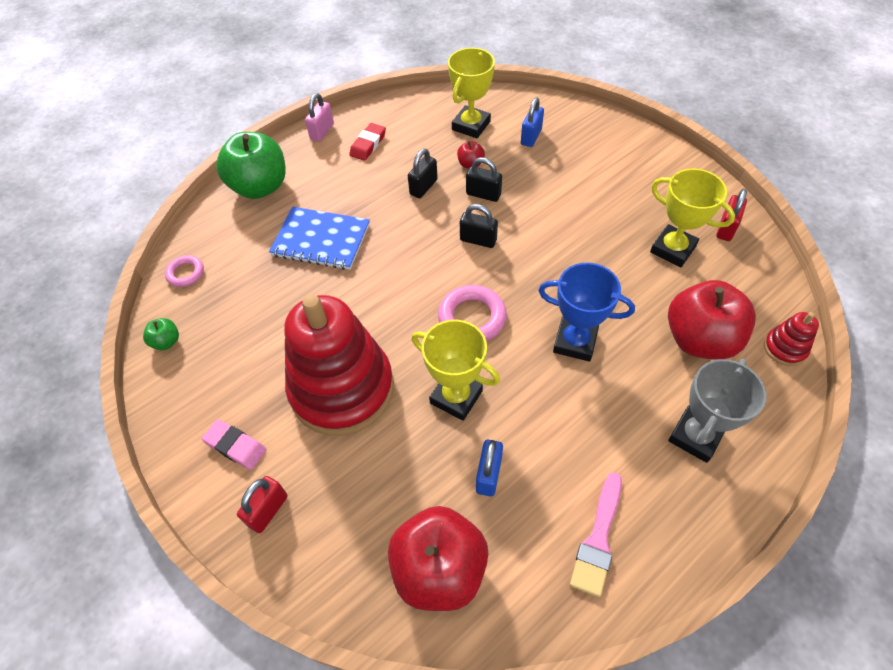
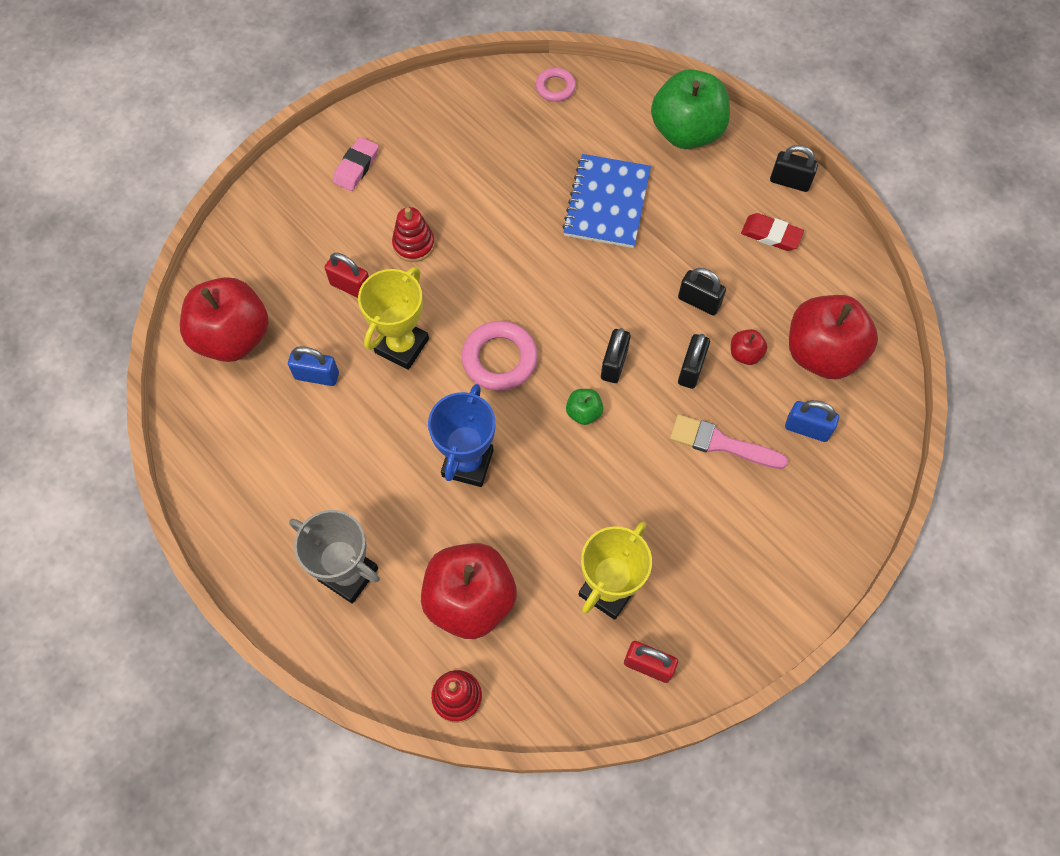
camera: 85 degrees right, 10 degrees up
(166, 342) = (470, 90): green apple -> green apple (583, 412)
(268, 510) = (294, 201): red padlock -> red padlock (351, 286)
(322, 132) = (790, 181): pink padlock -> black padlock
(342, 389) = (414, 244): red stacking toy -> red stacking toy, size x0.41
(471, 125) = (822, 353): yellow trophy -> red apple
(598, 539) = (248, 469): pink brush -> pink brush (721, 443)

